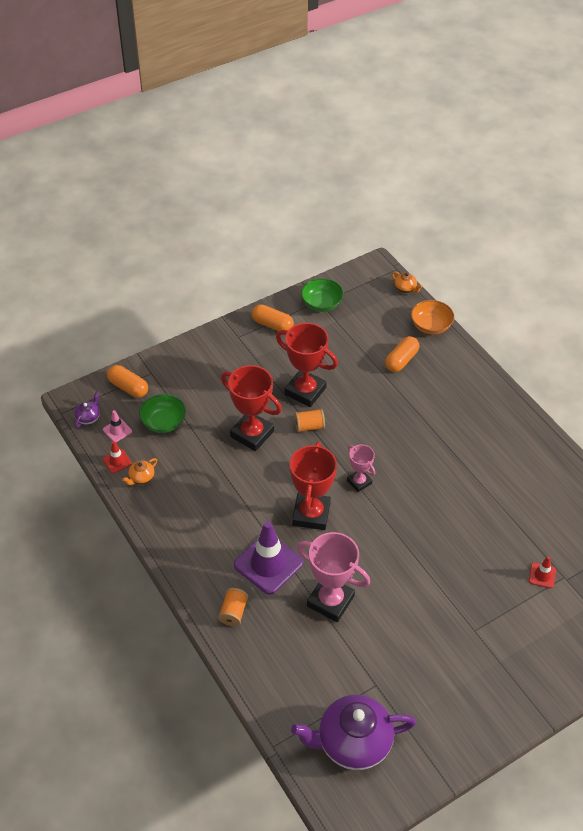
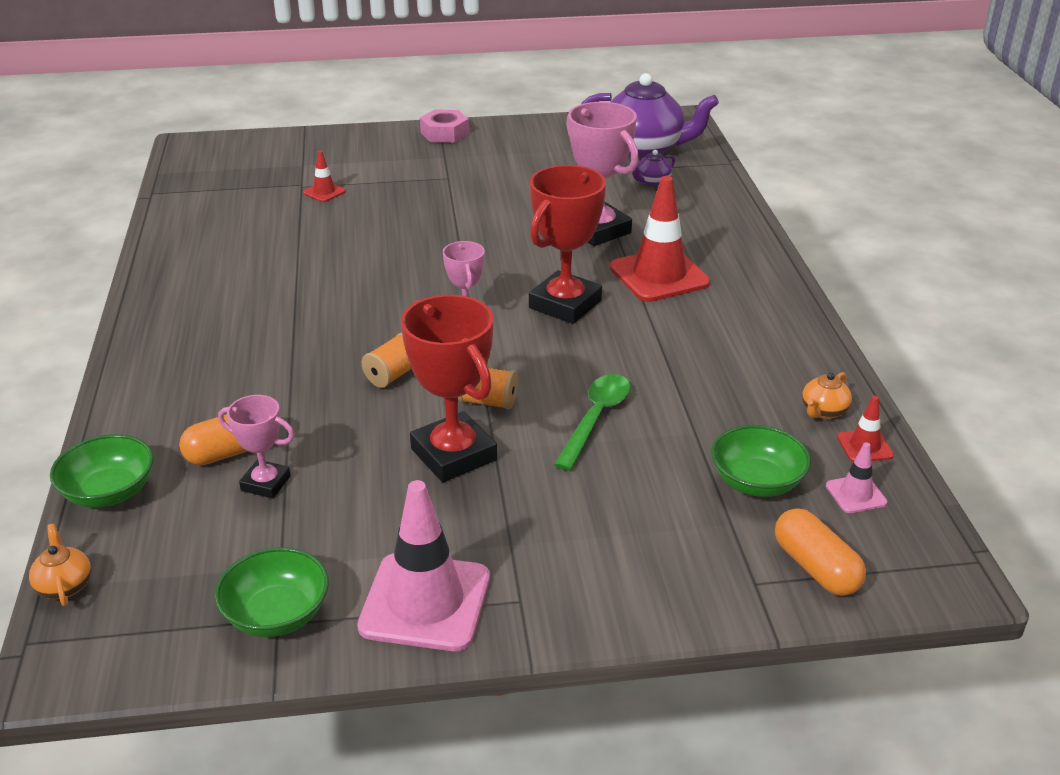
camera: 155 degrees left, 15 degrees down
(88, 417) = (915, 534): purple teapot -> purple teapot (652, 181)
(141, 478) = (823, 411): orange teapot -> orange teapot turned 150 degrees clockwise
(233, 612) = (730, 249): orange spool -> orange spool (393, 375)
(252, 434) = (596, 419): red trophy -> green spoon
(268, 564) = (659, 275): purple traffic cone -> red traffic cone
(272, 325) = (425, 602): orange capsule -> pink traffic cone
(373, 350) = (266, 483): none -> pink trophy
(430, 326) = (109, 492): orange bowl -> green bowl
(526, 701) = (444, 133): none -> pink nut

